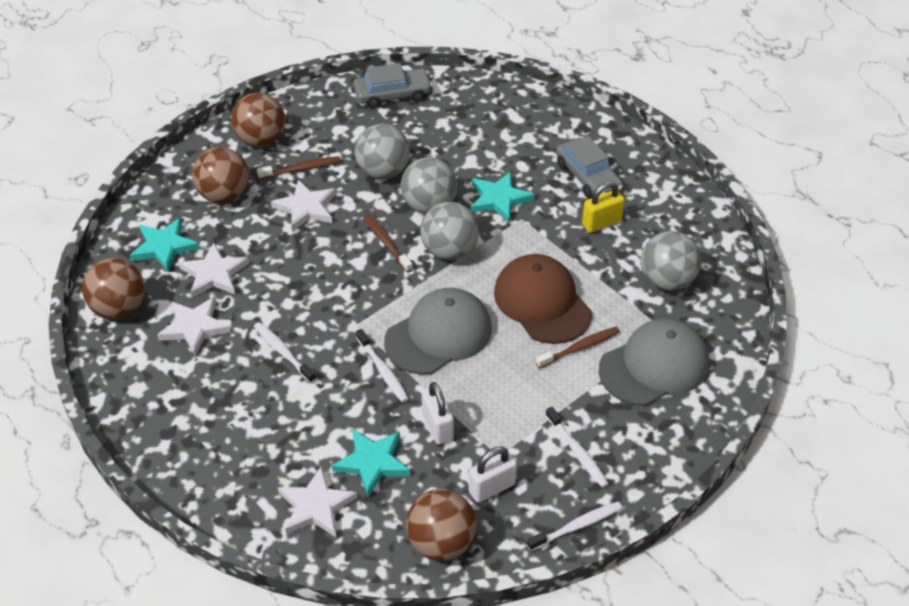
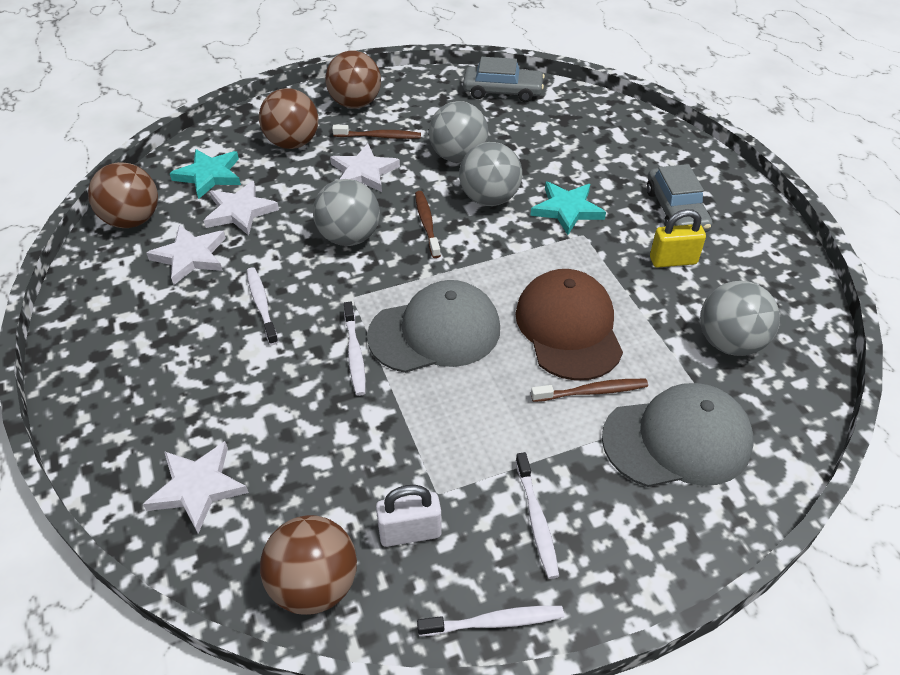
camera: 20 degrees right, 0 degrees up
(372, 462) = (288, 455): turquoise star -> none
(437, 427) = (383, 436): white padlock -> none
(449, 251) = (489, 248): grey ball -> grey ball (349, 237)

